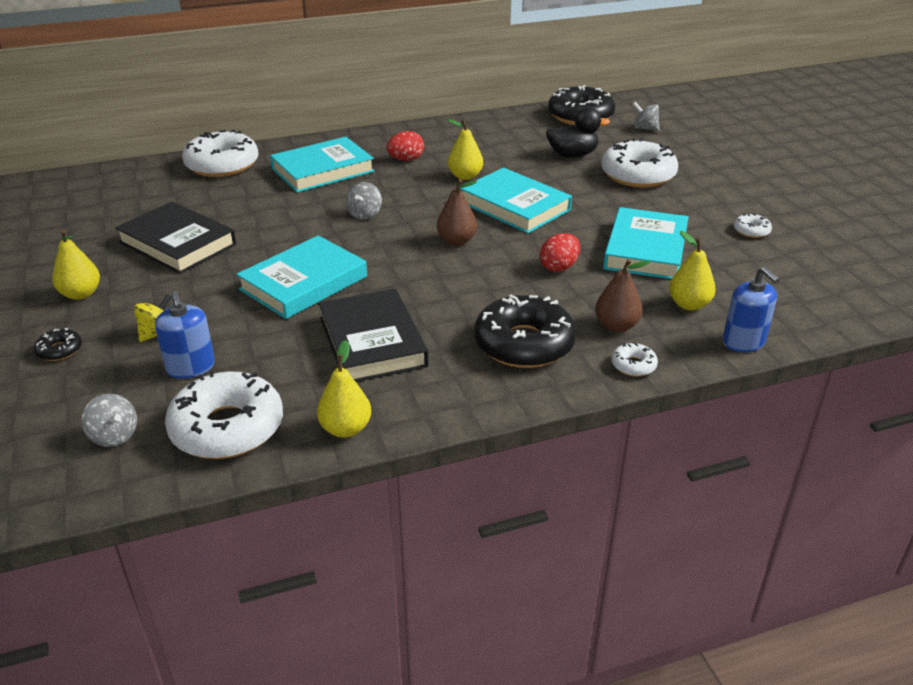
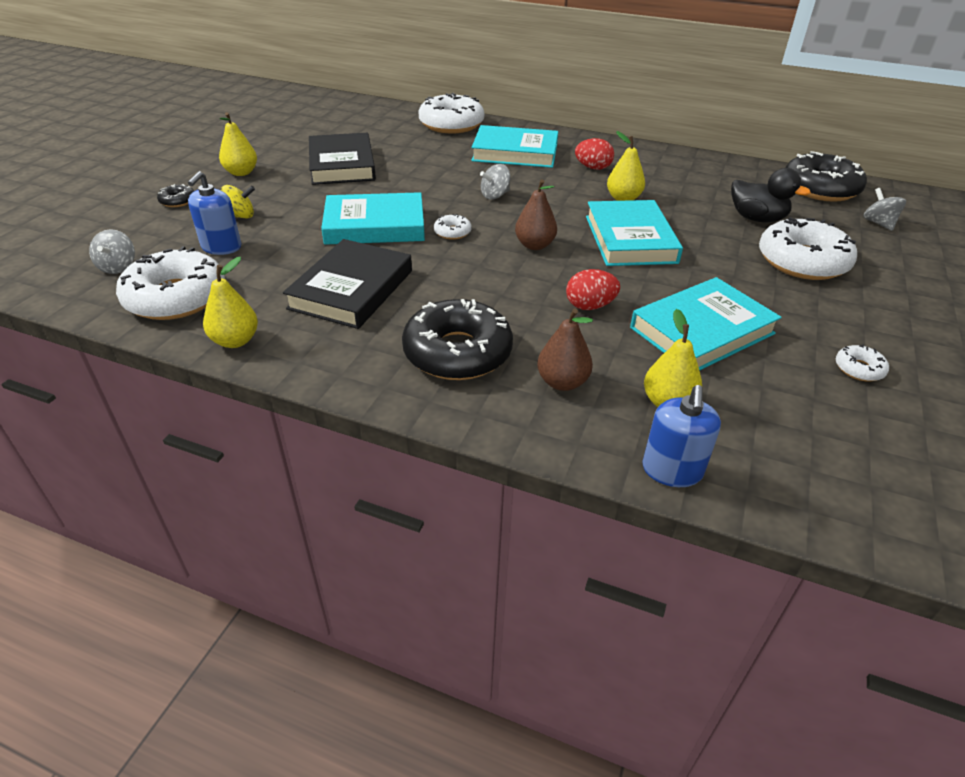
camera: 40 degrees right, 5 degrees up
(633, 365) = (522, 425): white donut -> white donut (452, 232)

